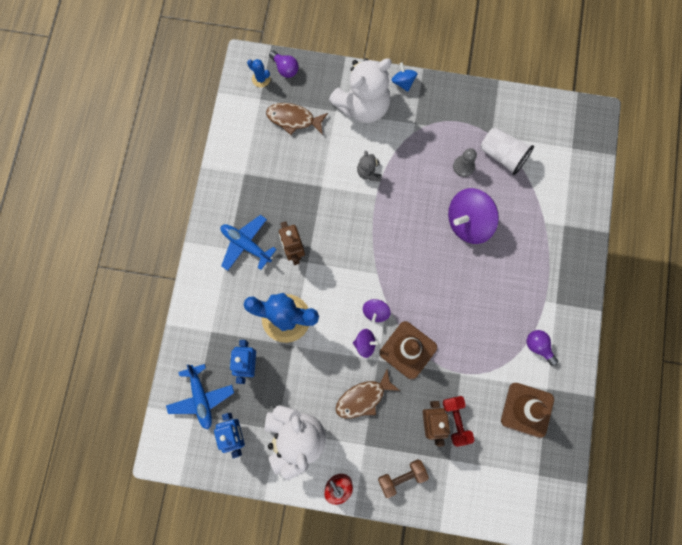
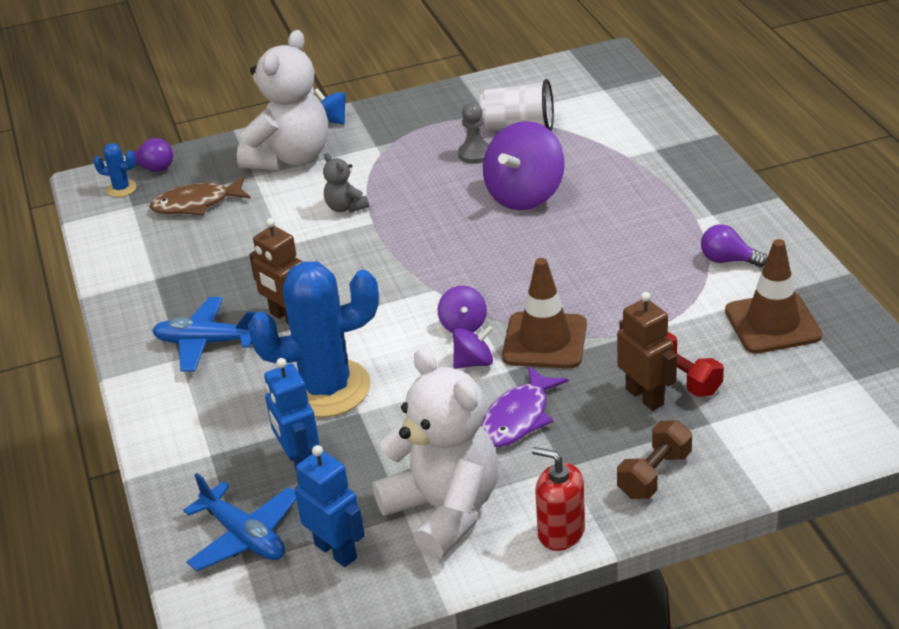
camera: 25 degrees left, 40 degrees down
(363, 398) = (518, 418): brown fish -> purple fish

